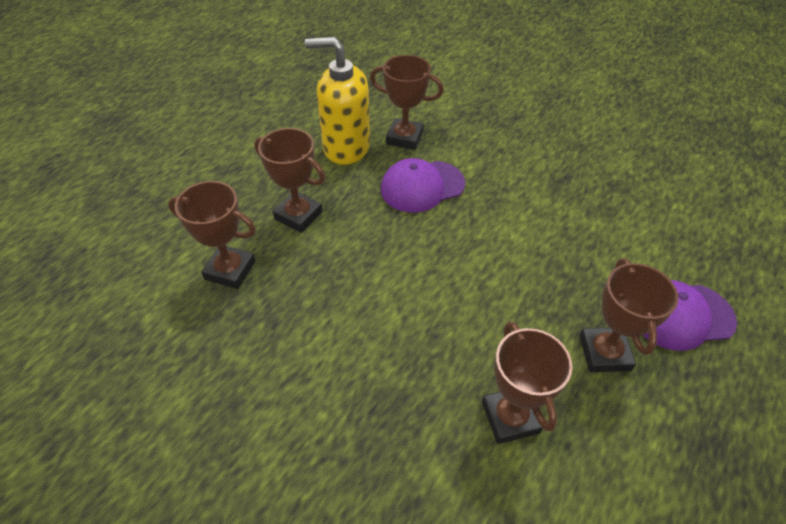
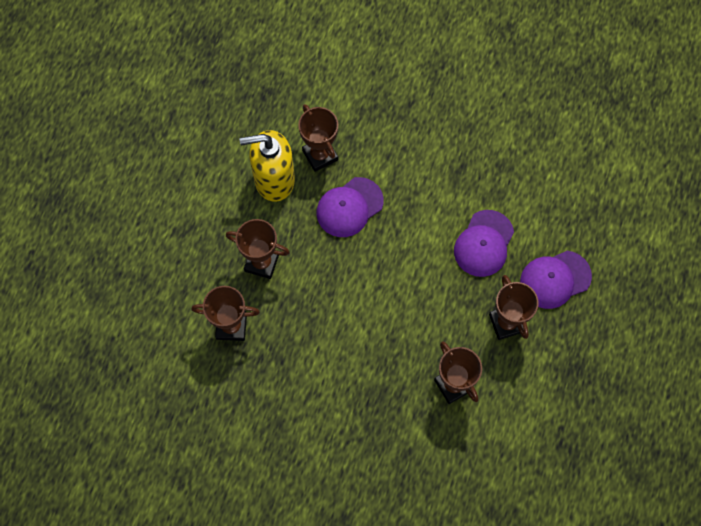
camera: 15 degrees left, 20 degrees up
(404, 138) = (320, 155): brown trophy -> brown trophy turned 60 degrees clockwise
(582, 255) = (483, 243): none -> purple cap

